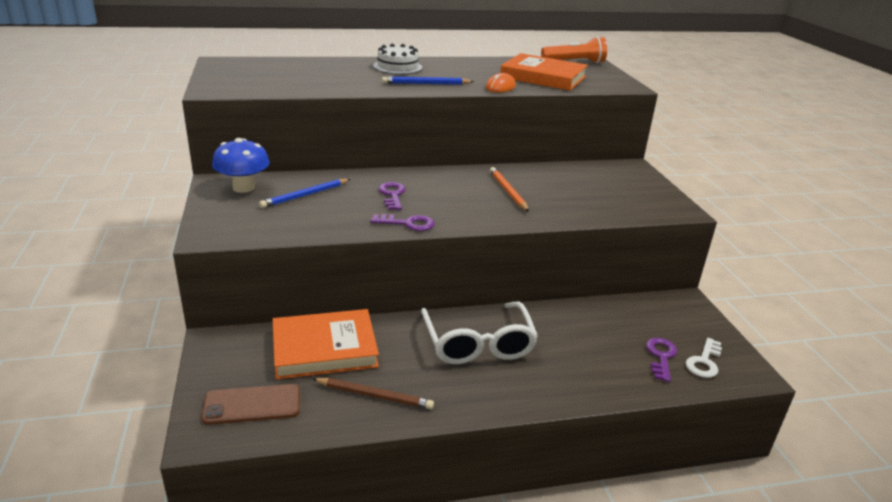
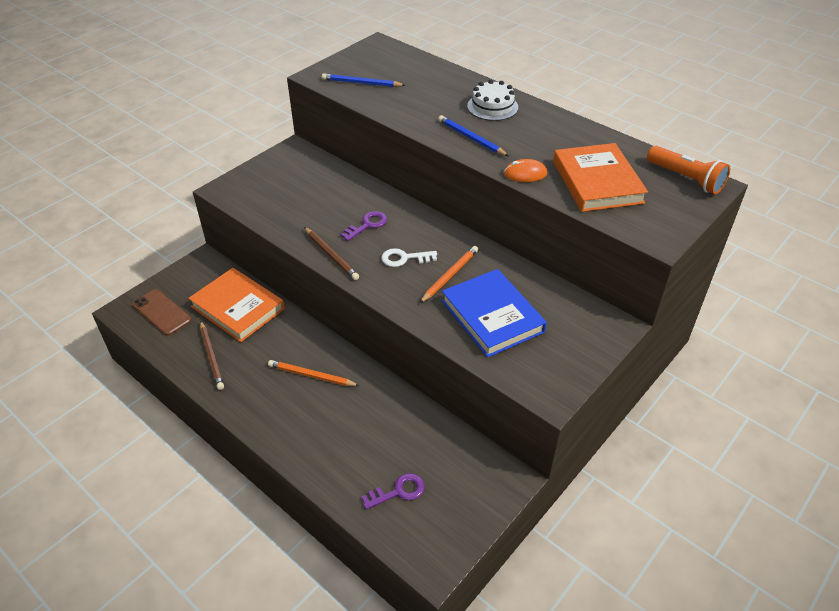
camera: 55 degrees right, 15 degrees up
(243, 188) = (298, 162): blue mushroom -> none
(305, 195) = (319, 191): blue pencil -> blue pencil (361, 83)
(407, 223) = (331, 255): purple key -> brown pencil
(478, 343) = (312, 375): white glasses -> orange pencil
(575, 196) = (492, 316): none -> blue book
(704, 362) = (419, 524): white key -> white key (404, 258)

